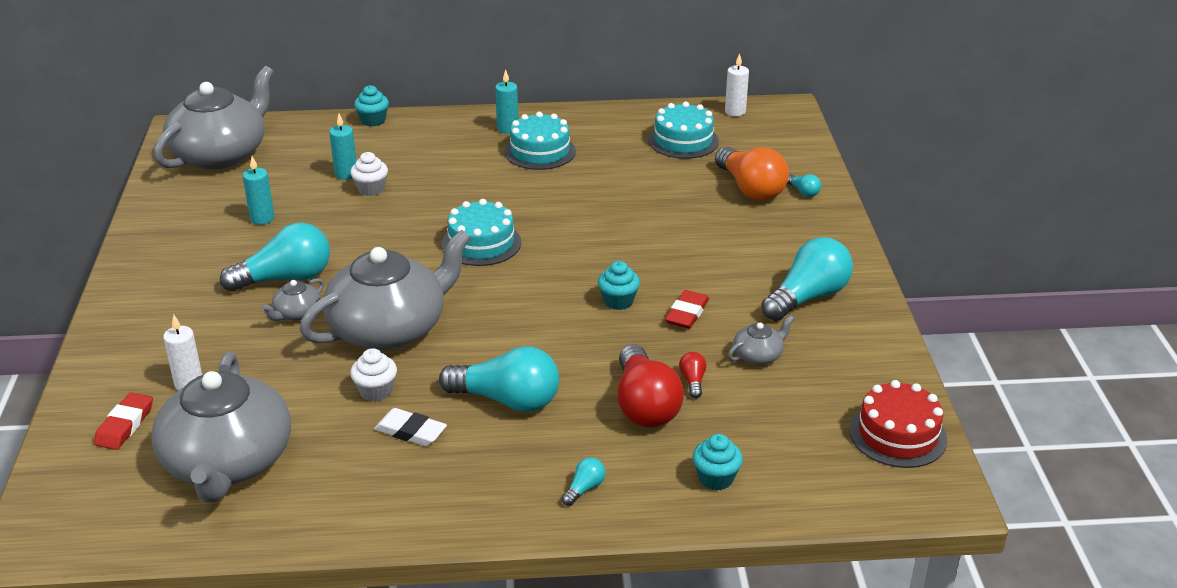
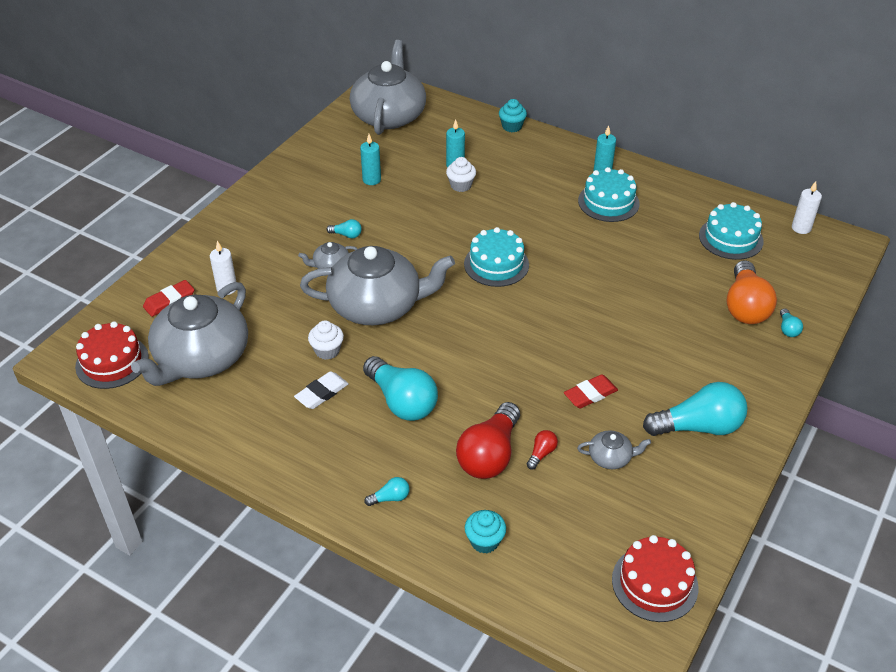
camera: 35 degrees right, 10 degrees up
(110, 516) = (112, 362): none -> red cake
(220, 154) = (389, 115): grey teapot -> grey teapot turned 60 degrees counterclockwise
(286, 278) = (346, 235): turquoise light bulb -> turquoise light bulb, size x0.43
(410, 431) = (321, 393): white eraser -> white eraser turned 75 degrees clockwise
(618, 301) = (549, 359): turquoise cupcake -> none

